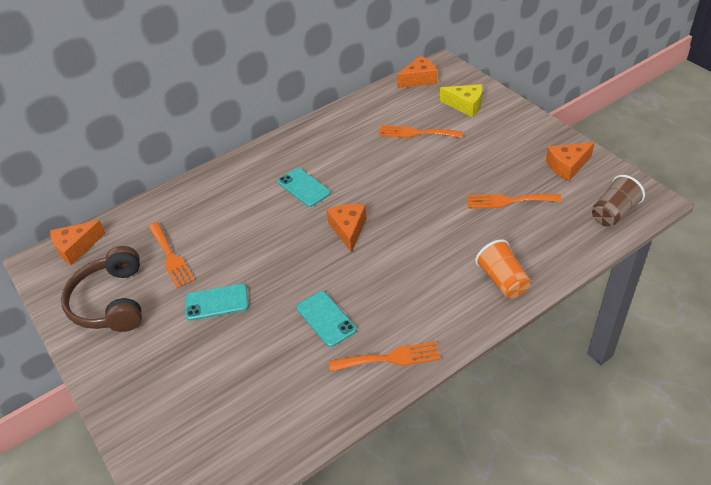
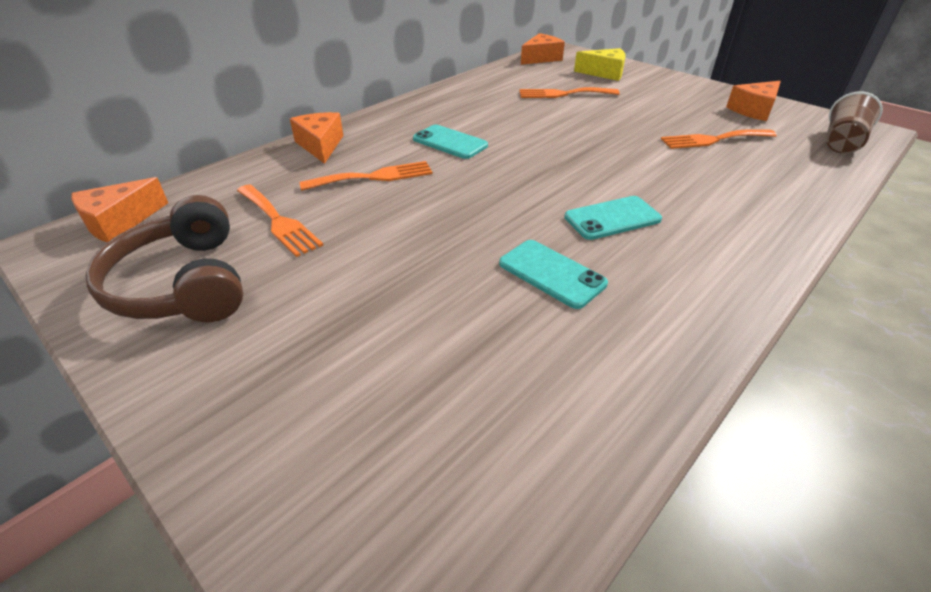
camera: 15 degrees left, 5 degrees down
(216, 302) = (367, 269): turquoise phone -> turquoise phone (612, 218)
(348, 230) = (530, 176): orange cheese -> orange cheese (320, 145)
(390, 358) = (681, 314): orange fork -> orange fork (374, 177)
(502, 280) = (769, 211): orange cup -> none

